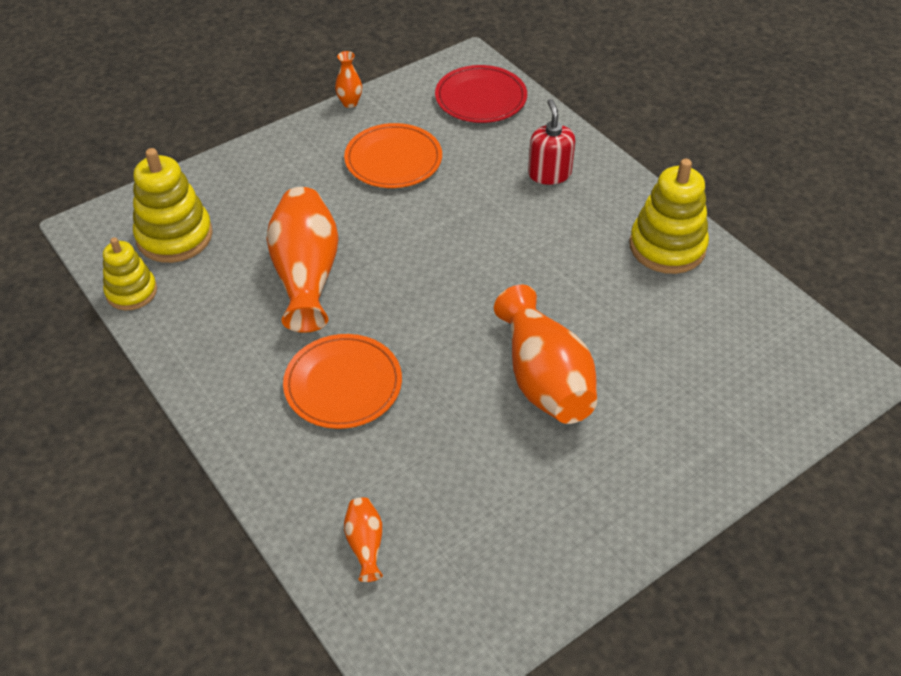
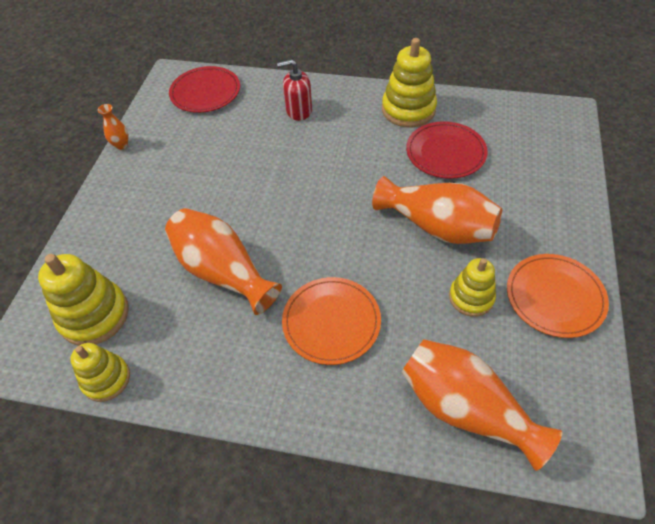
camera: 40 degrees left, 5 degrees up
(365, 544) = (466, 409): orange vase -> orange vase, size x2.25
(393, 159) = (194, 162): orange plate -> orange plate (555, 297)
(492, 464) = (471, 297): none -> yellow stacking toy
(549, 174) = (299, 110): red soap dispenser -> red soap dispenser turned 45 degrees counterclockwise
(649, 317) = (445, 152): none -> red plate

